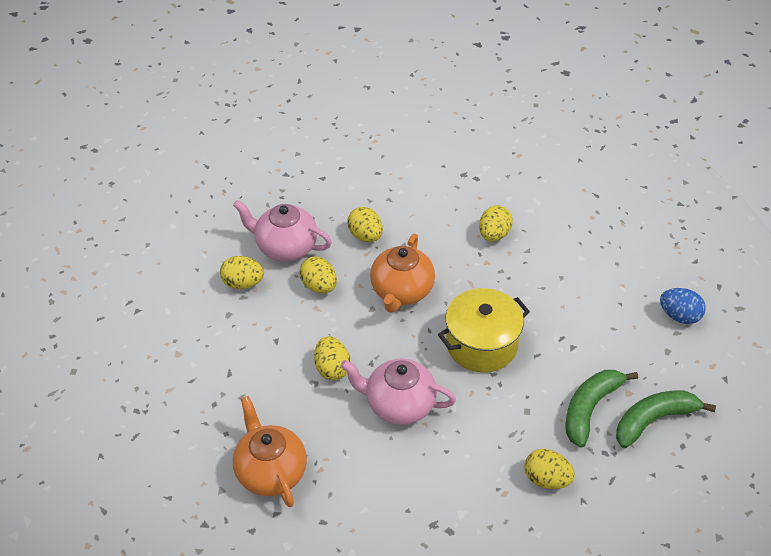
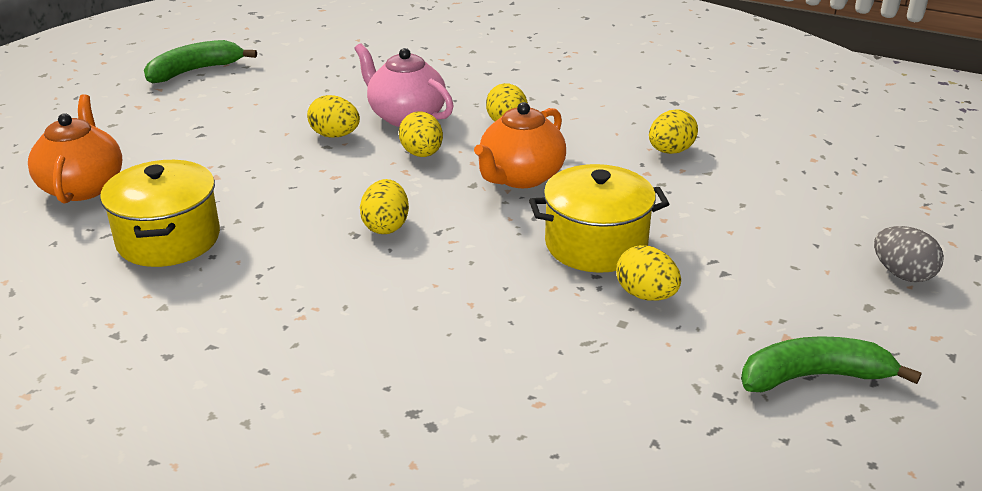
camera: 20 degrees right, 15 degrees down
(184, 427) = (168, 239): none -> yellow pot
(270, 471) = (237, 303): orange teapot -> orange teapot (83, 186)
(398, 404) = (447, 277): pink teapot -> none
(546, 479) = (611, 403): yellow egg -> yellow egg (646, 295)
(590, 408) = (718, 341): green banana -> green banana (195, 71)
(679, 316) = (902, 274): blue egg -> grey egg

